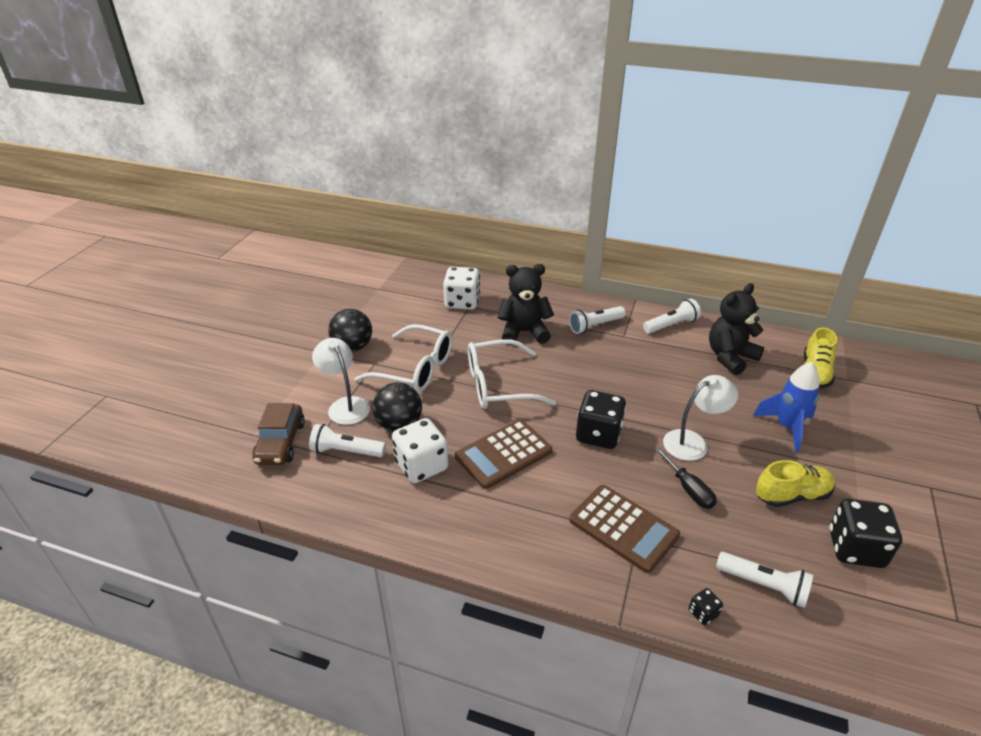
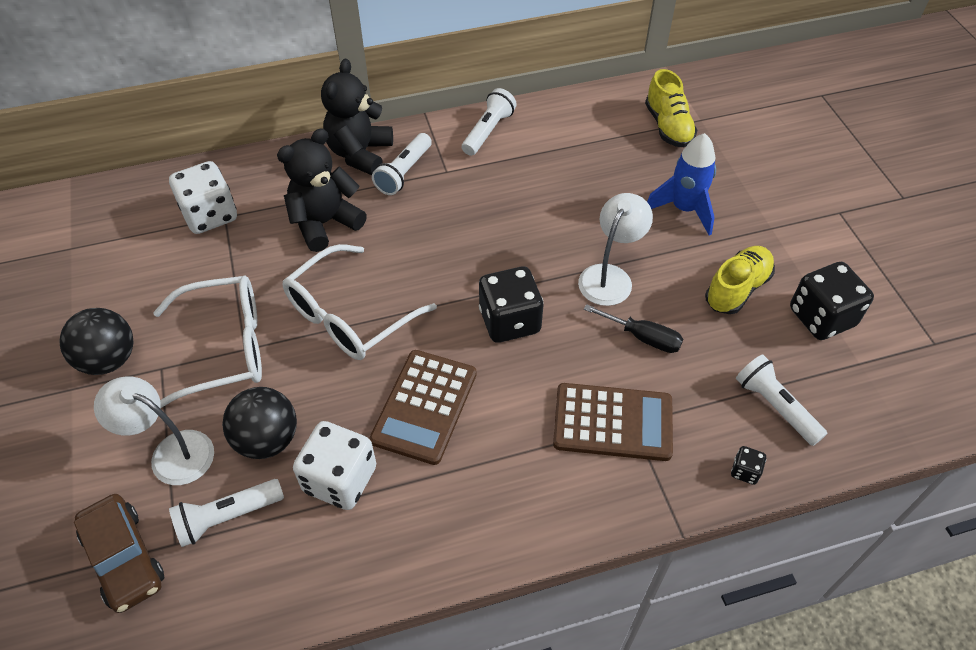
camera: 35 degrees left, 15 degrees up
(730, 357) = (576, 146): black teddy bear -> black teddy bear (360, 153)
(764, 585) = (775, 406): white flashlight -> white flashlight turned 120 degrees counterclockwise

